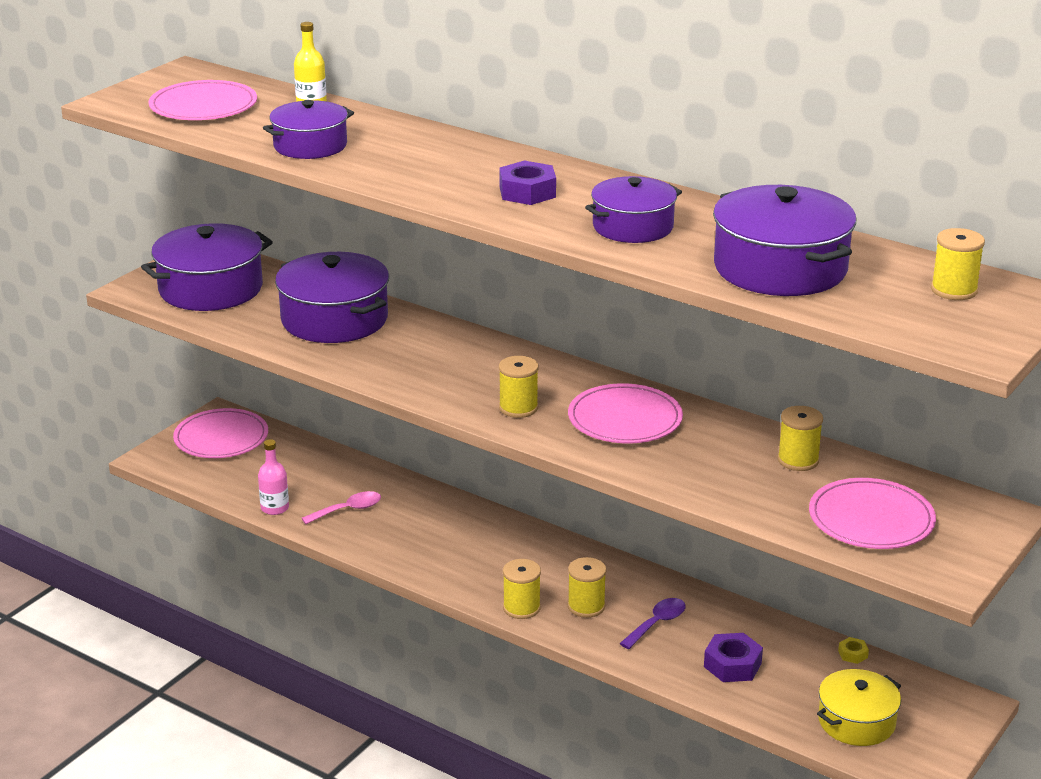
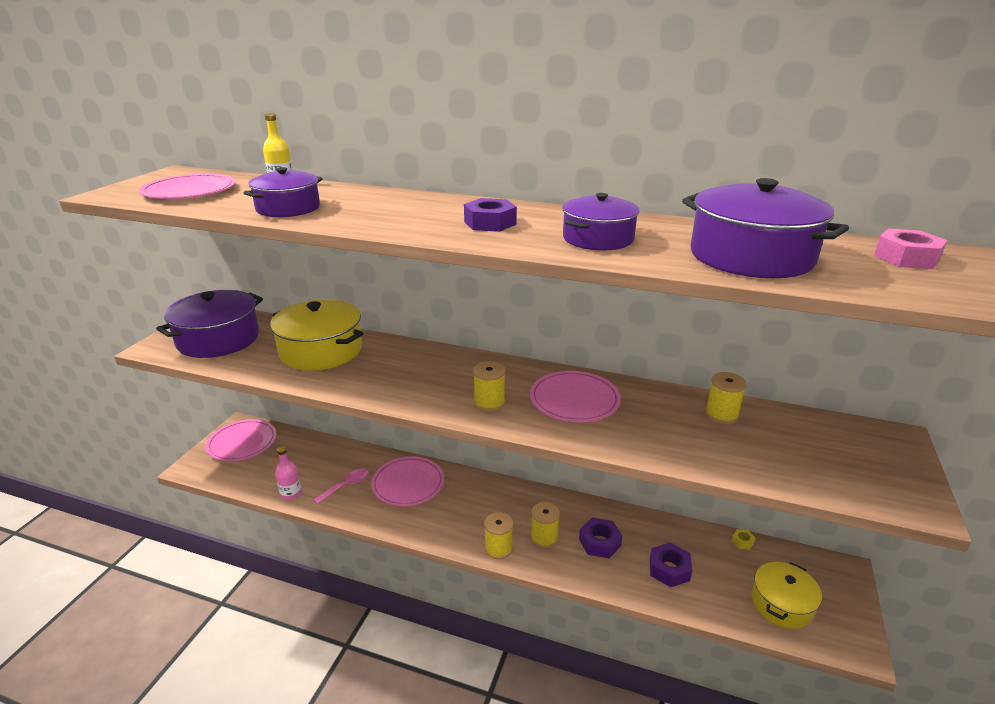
camera: 15 degrees left, 0 degrees up
(334, 319) = (321, 350): purple pot -> yellow pot
(657, 623) = (599, 542): purple spoon -> purple nut
(871, 519) = (814, 458): pink plate -> pink plate (408, 483)
(954, 290) = (906, 258): yellow spool -> pink nut

